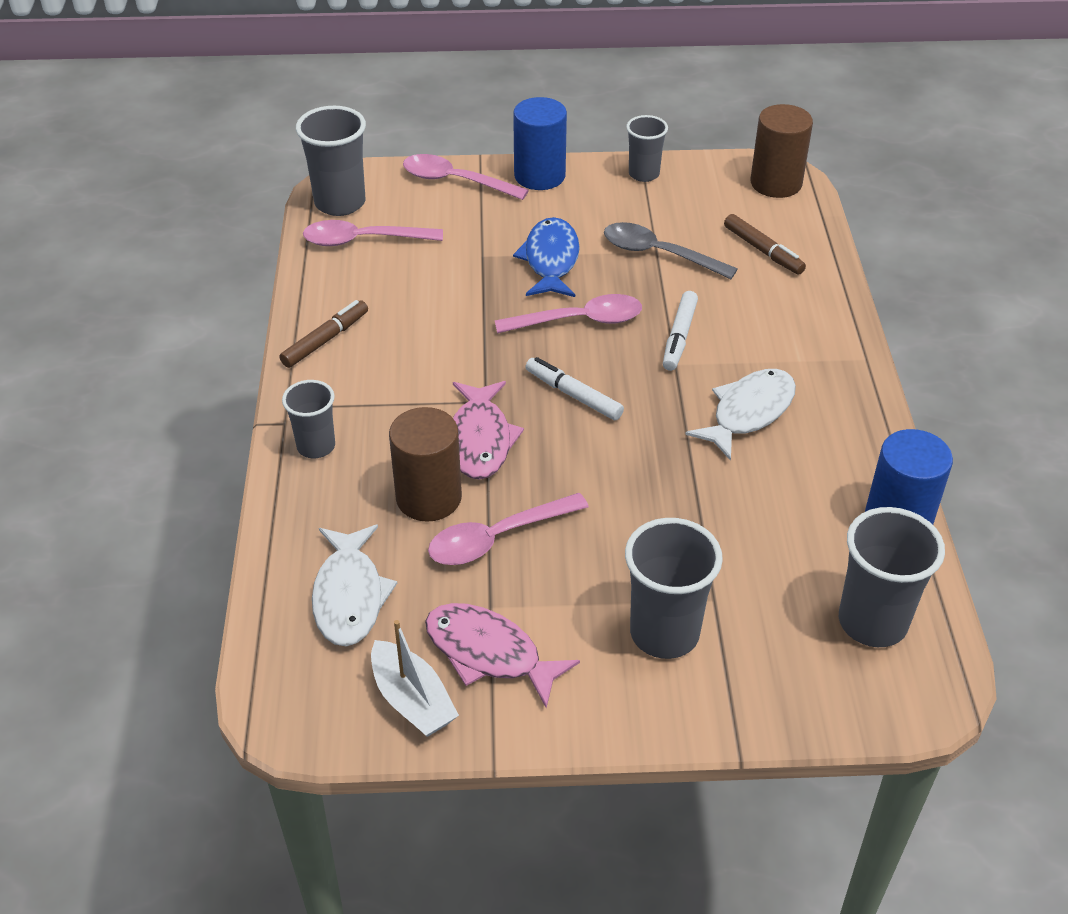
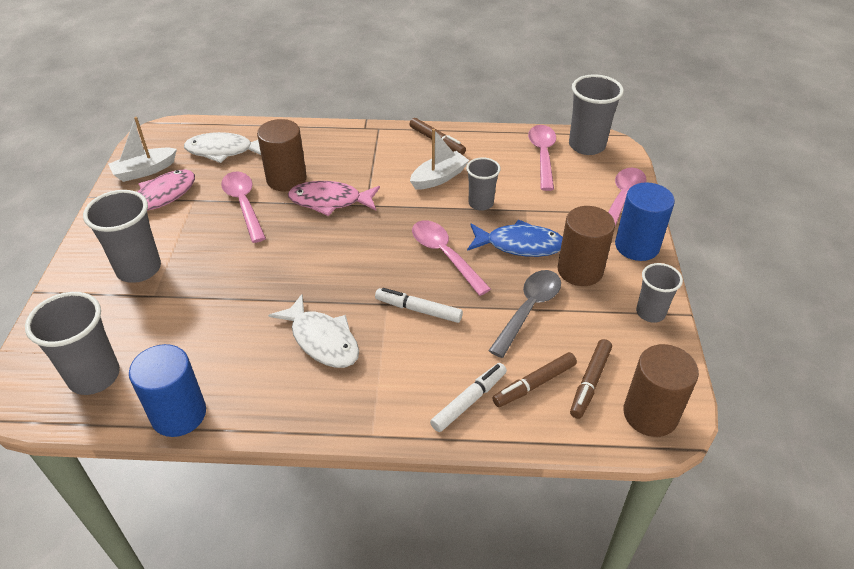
camera: 95 degrees right, 0 degrees up
(316, 446) = (341, 139): grey cup -> grey cup (481, 203)
(417, 333) = (439, 178): none -> white boat
(573, 395) = (363, 246): white marker -> white marker (469, 401)
(579, 320) = (444, 255): pink spoon -> pink spoon turned 150 degrees clockwise
(588, 217) = (580, 270): none -> brown cylinder
(749, 216) = (589, 382): none -> brown marker

